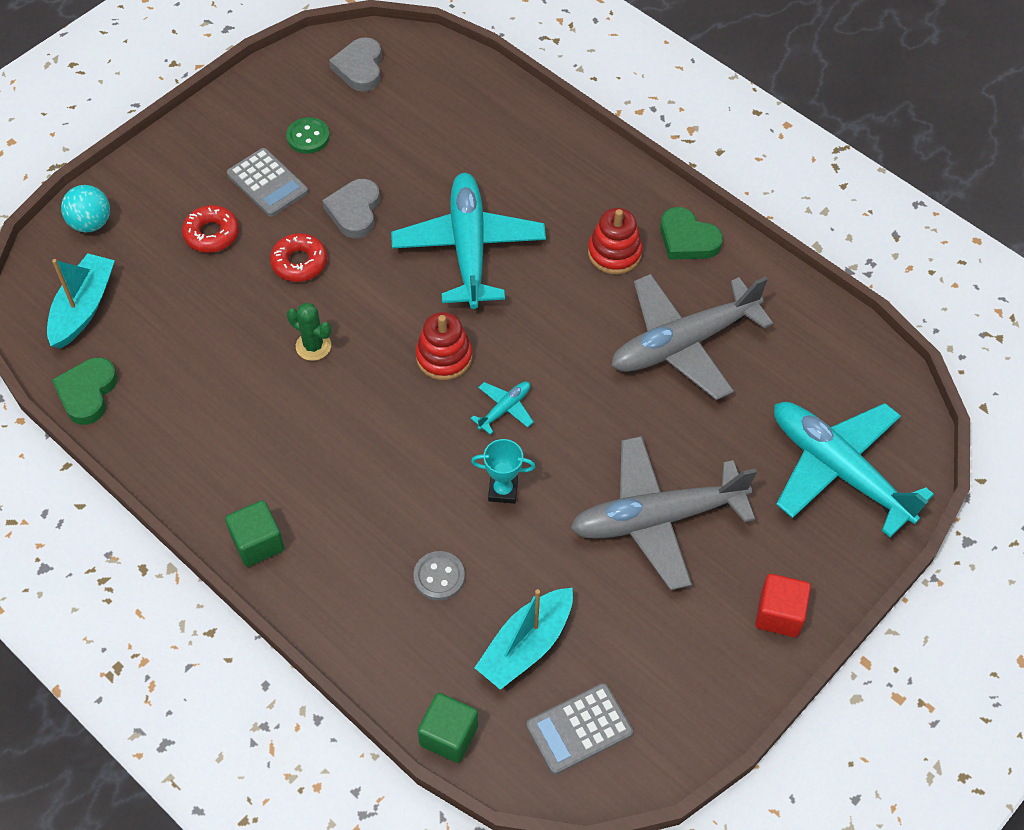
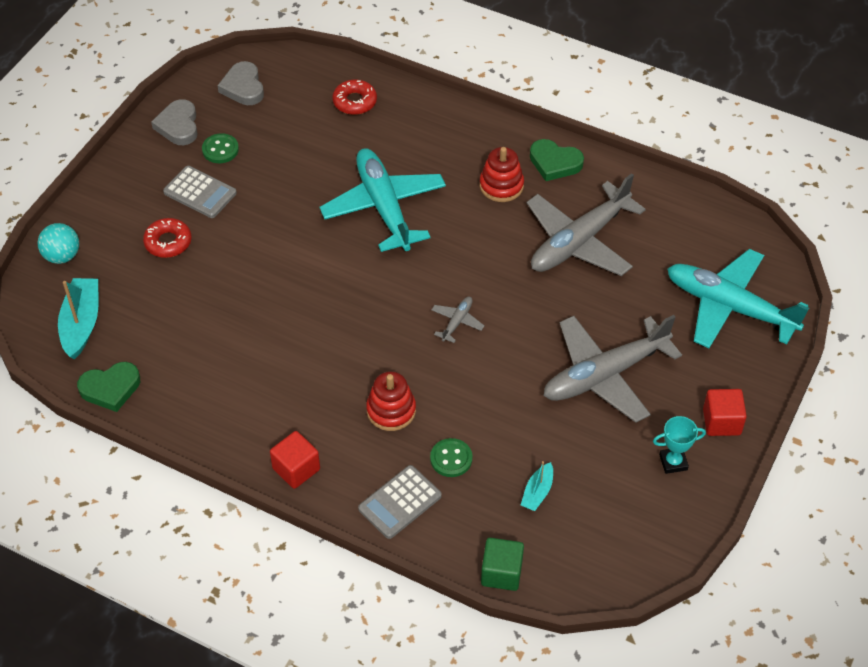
camera: 15 degrees left, 5 degrees down
(87, 393) = (110, 388): green heart -> green heart turned 105 degrees counterclockwise
(258, 543) = (296, 469): green cube -> red cube
(299, 262) = (250, 248): red donut -> red donut (355, 102)
(313, 346) = (285, 310): green cactus -> none
(354, 211) = (280, 199): grey heart -> grey heart (178, 126)
(439, 577) = (451, 459): grey button -> green button
(444, 357) = (394, 294): red stacking toy -> red stacking toy (391, 410)
(503, 490) = (478, 383): turquoise trophy -> turquoise trophy (673, 462)
(504, 409) = (457, 322): turquoise plane -> grey plane
(526, 645) = (537, 492): turquoise boat -> turquoise boat, size x0.56
(579, 729) = (600, 542): grey calculator -> grey calculator (400, 502)

